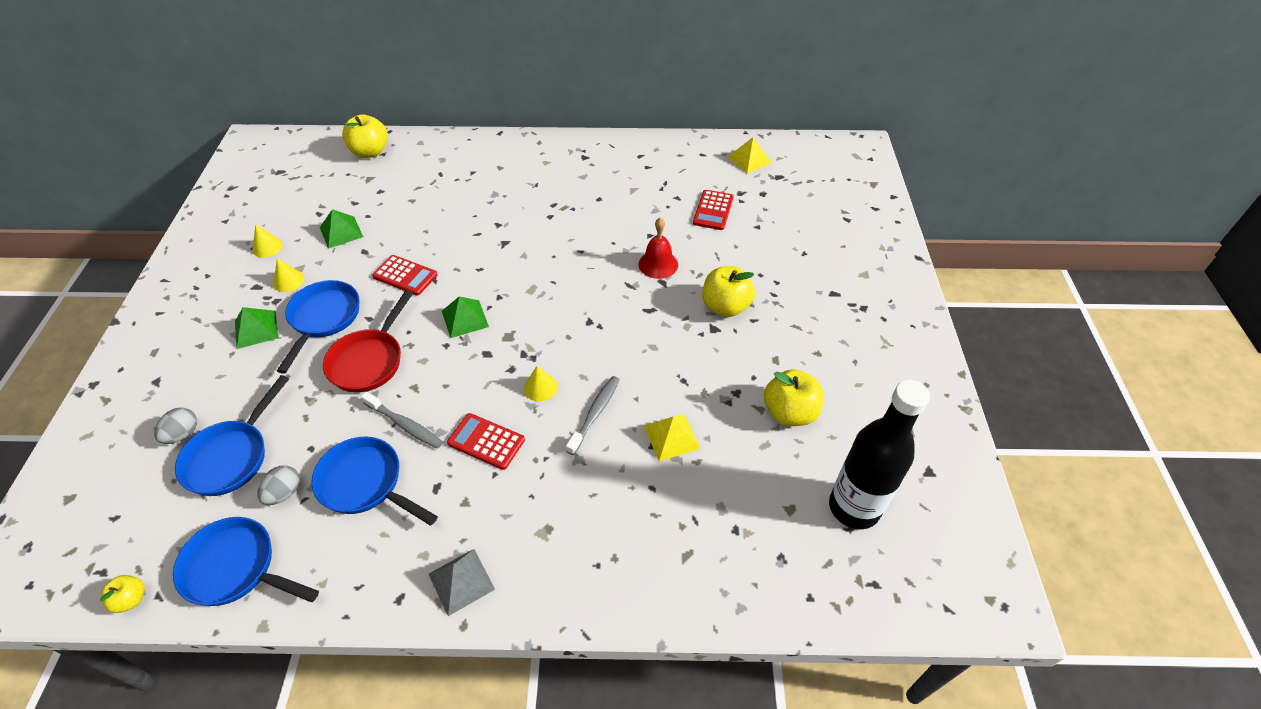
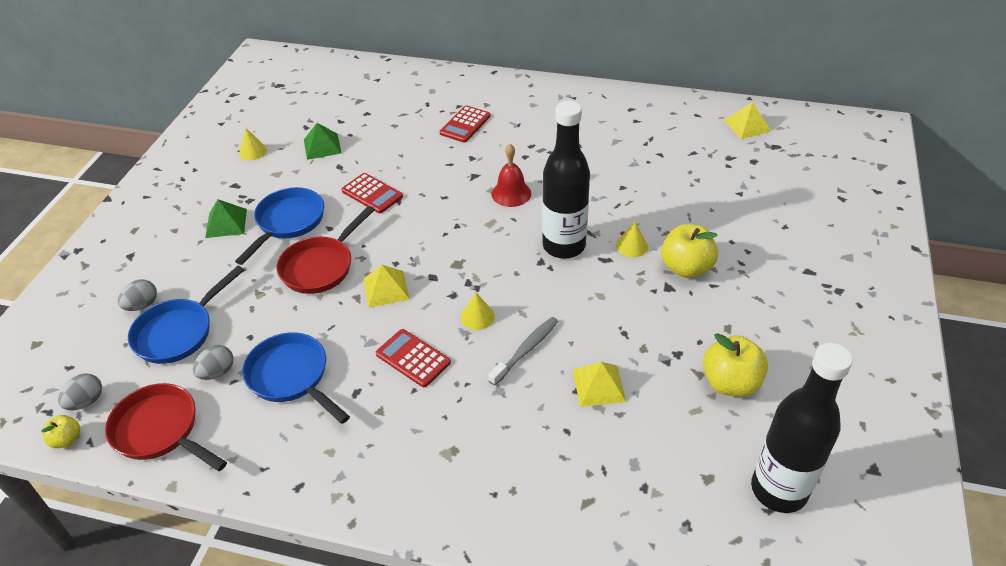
camera: 15 degrees right, 5 degrees down
(144, 552) = (86, 401): none -> grey egg
(236, 568) = (161, 431): blue pan -> red pan
(288, 281) = (265, 184): yellow cone -> yellow cone (631, 246)
(370, 152) = (365, 76): yellow apple -> none
(405, 425) = (340, 330): grey toothbrush -> none
(442, 373) = (386, 288): none -> yellow pyramid
(461, 581) = (359, 483): grey pyramid -> none
(465, 318) = (419, 241): green pyramid -> none
(607, 302) = (564, 246): none -> black bottle
(658, 264) = (624, 216): red bell -> red bell (511, 193)
(713, 210) = (695, 171): red calculator -> red calculator (465, 124)

